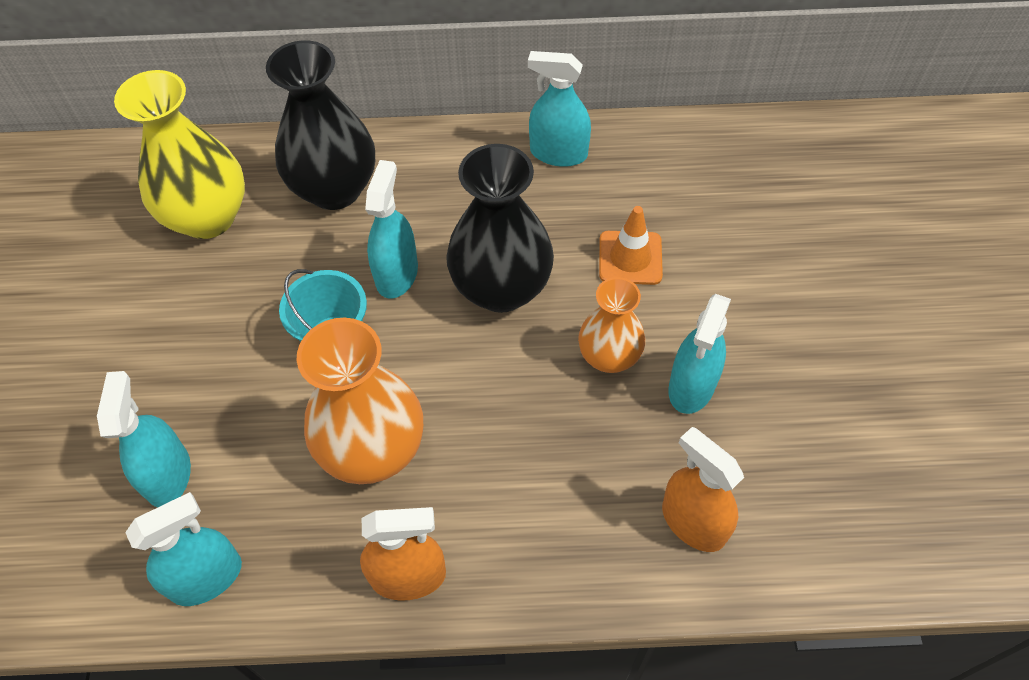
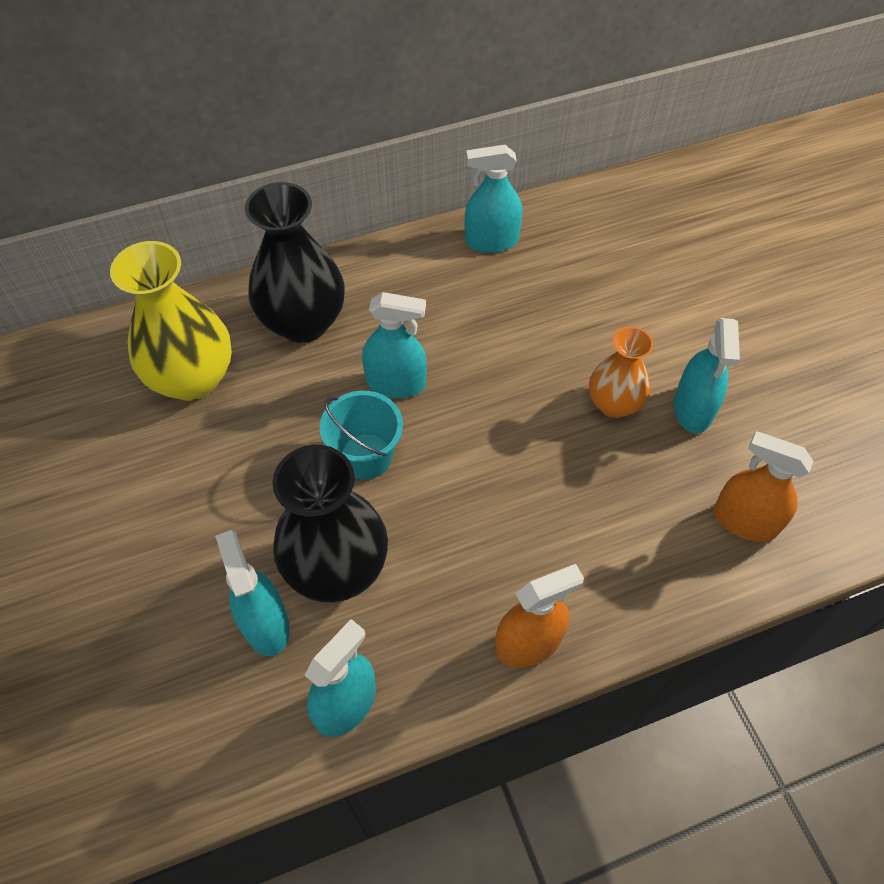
camera: 20 degrees left, 0 degrees up
(373, 450) = (446, 543): orange vase -> none
(396, 274) = (396, 383): turquoise spray bottle -> turquoise spray bottle turned 105 degrees clockwise
(501, 288) = (495, 371): black vase -> black vase (337, 568)
(630, 258) = (593, 315): orange traffic cone -> none

